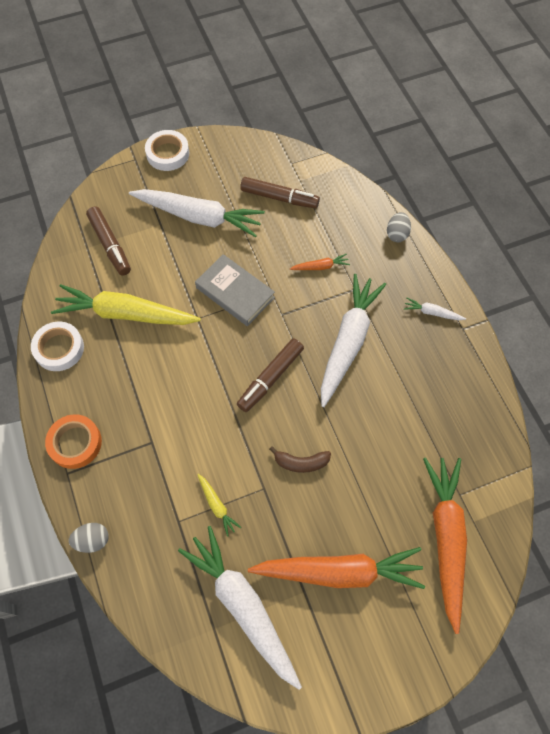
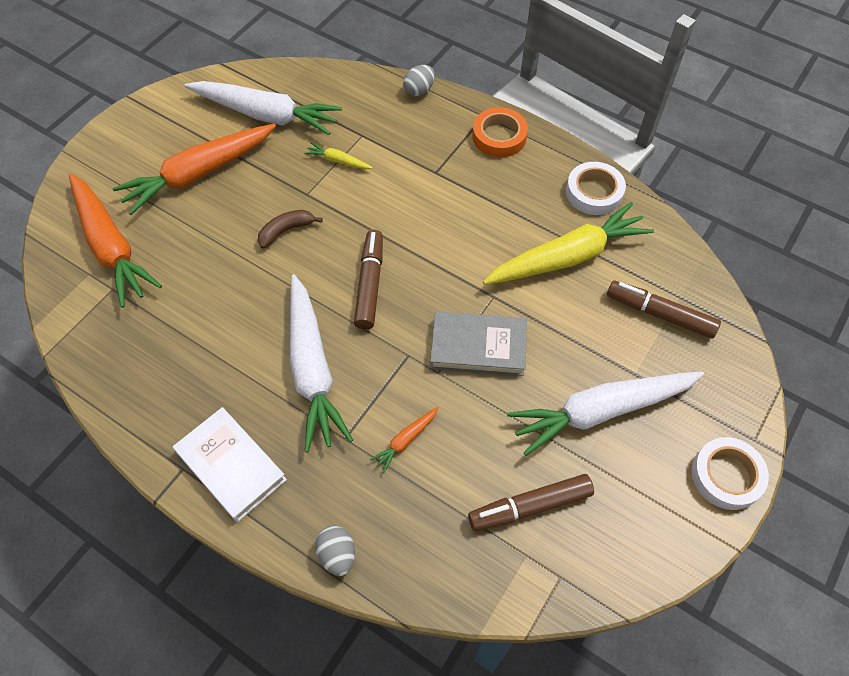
camera: 145 degrees right, 5 degrees down
(432, 313) = (231, 466): white carrot -> white book

